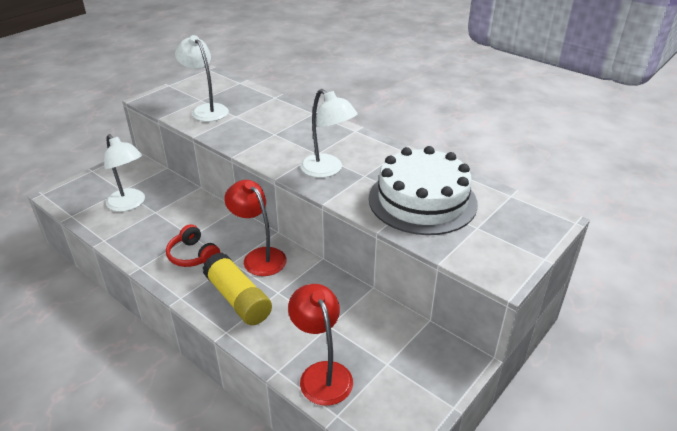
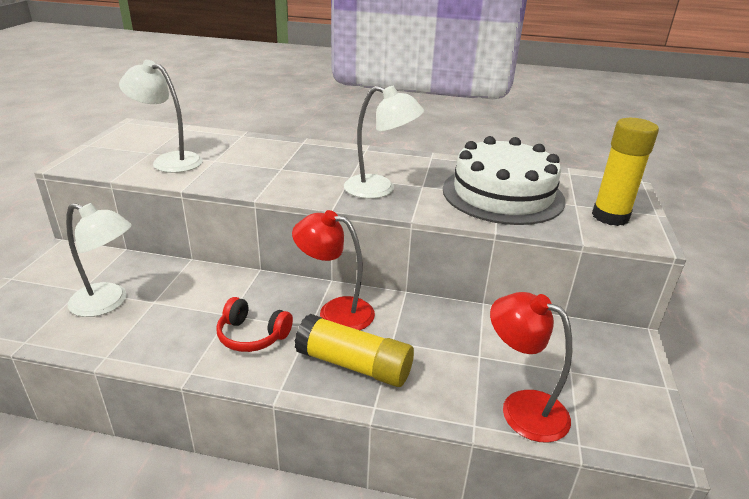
camera: 30 degrees left, 5 degrees down
(494, 247) = (610, 217): none -> yellow glue stick

